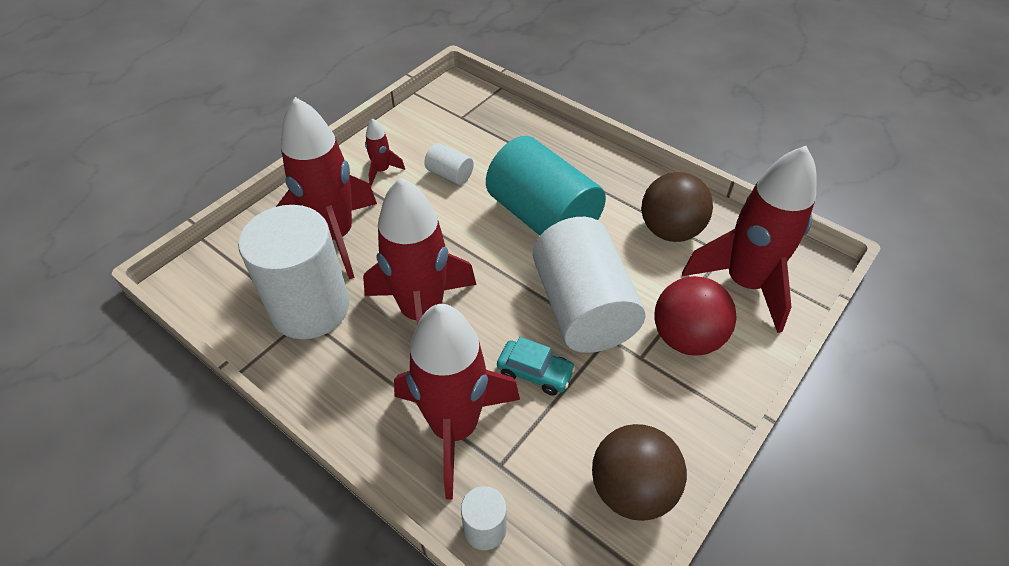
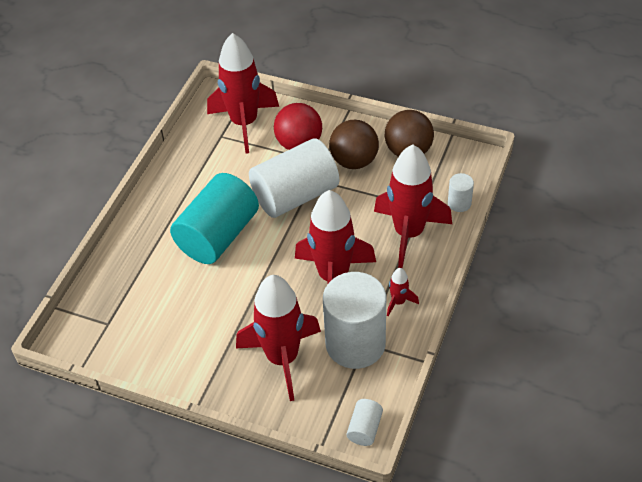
camera: 105 degrees left, 0 degrees up
(382, 171) = (196, 356): red rocket -> red rocket (398, 302)
(449, 174) = (187, 307): white cylinder -> white cylinder (364, 429)
(535, 372) = (354, 207): turquoise car -> none
(670, 230) = (208, 164): brown ball -> brown ball (354, 161)

